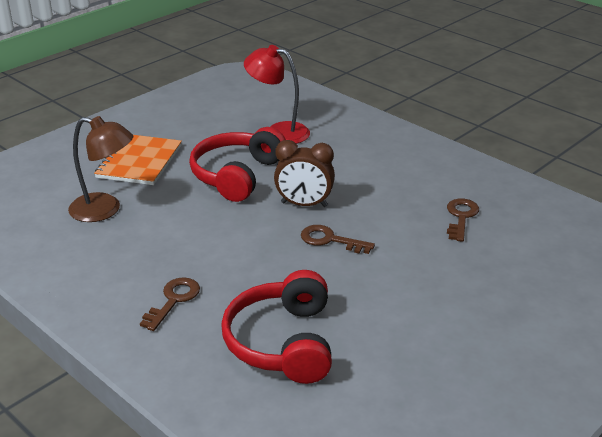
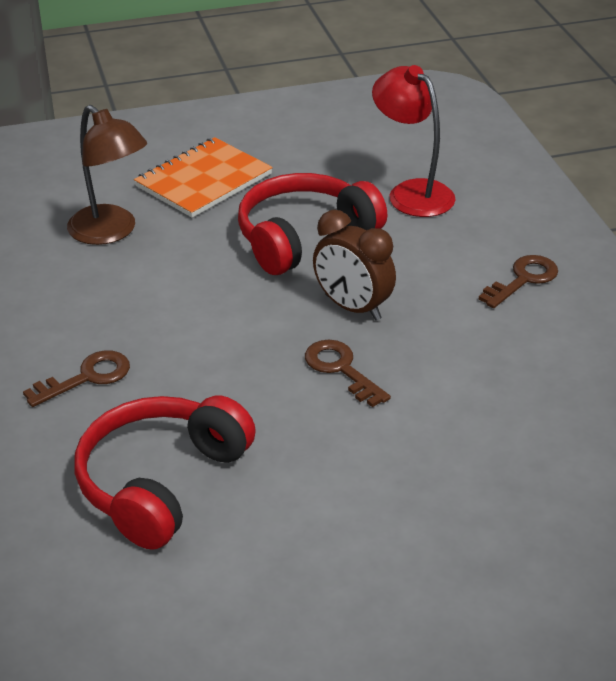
camera: 30 degrees right, 5 degrees up
(461, 217) = (550, 402): brown key -> brown key (523, 279)

